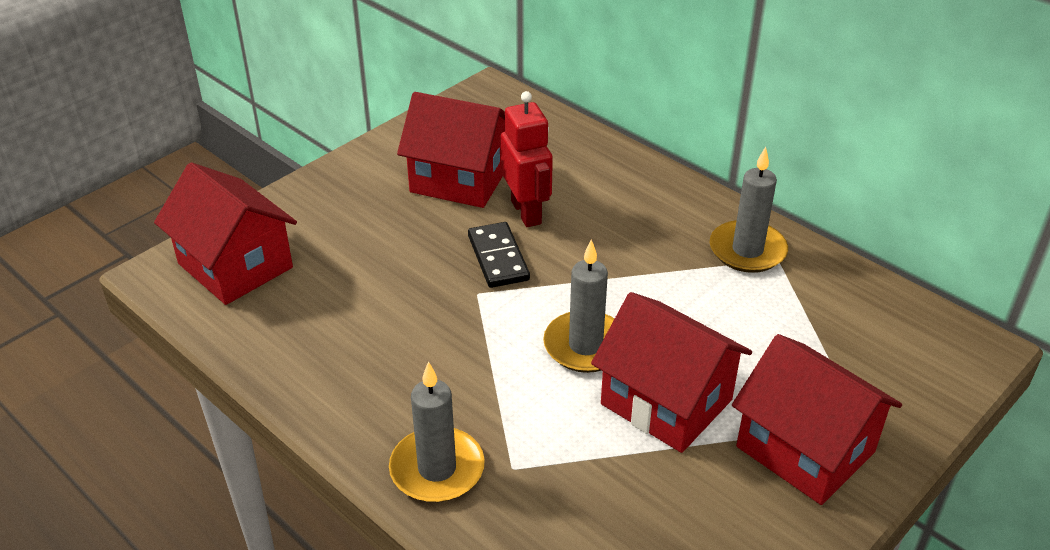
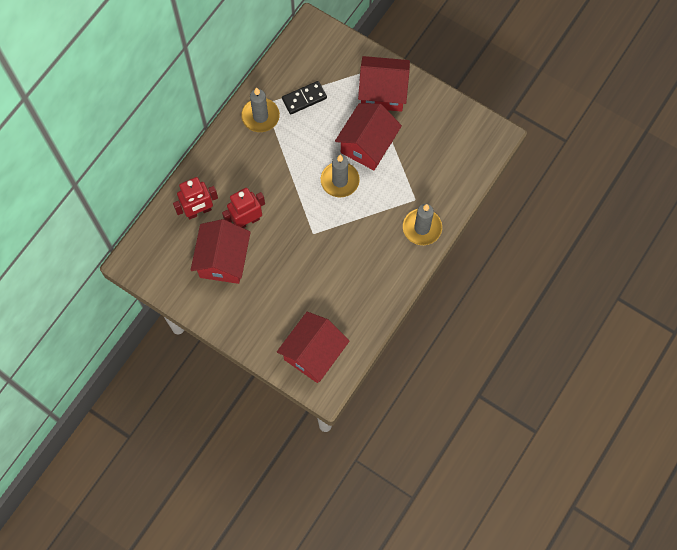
camera: 100 degrees left, 30 degrees up
(498, 258) = (285, 228): black domino -> black domino (304, 98)
(560, 161) = (199, 211): none -> red robot
(805, 449) = (383, 92): red house -> red house turned 60 degrees clockwise

